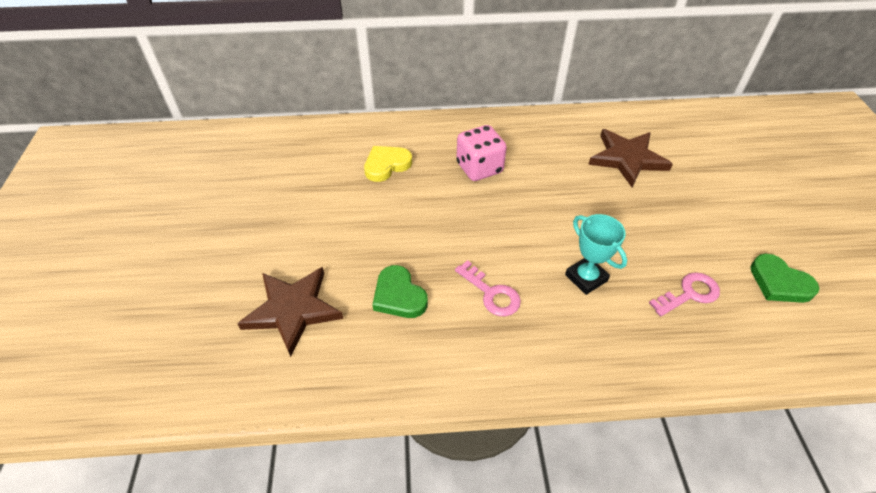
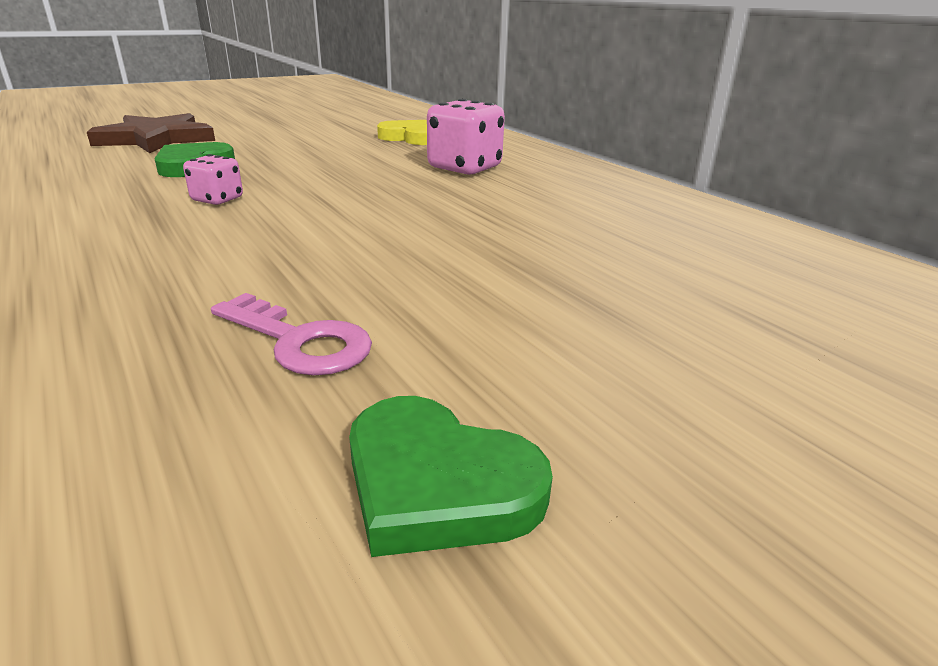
camera: 60 degrees right, 20 degrees down
(491, 293) = (217, 200): pink key -> pink dice
(586, 278) = (286, 247): turquoise trophy -> none
(627, 159) = (646, 245): brown star -> none
(779, 283) = (438, 484): green heart -> green heart turned 75 degrees counterclockwise

